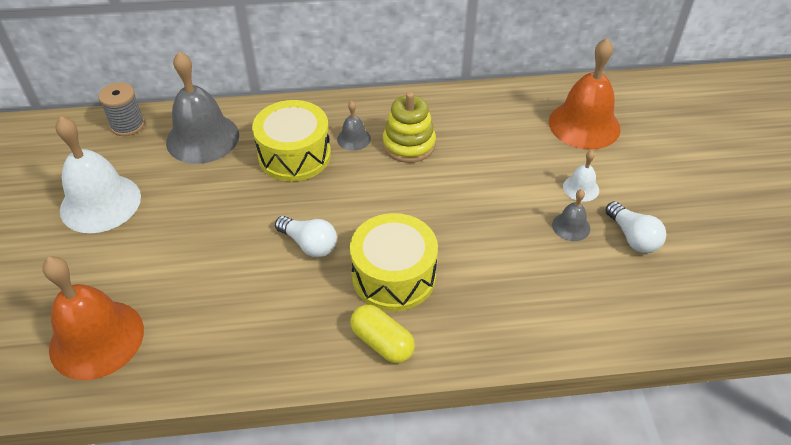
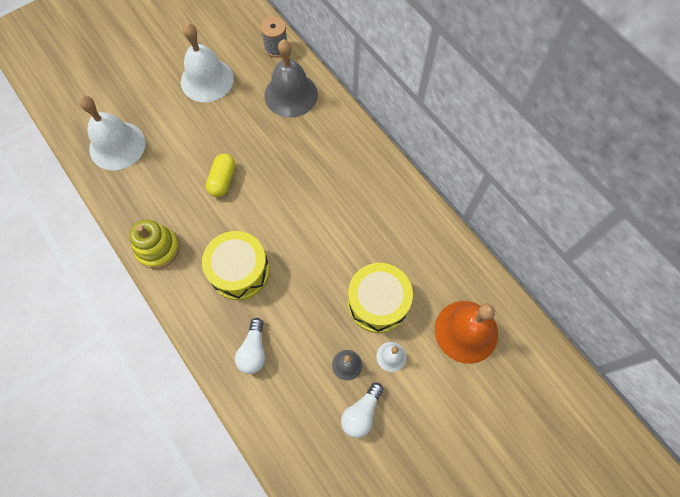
camera: 60 degrees right, 20 degrees up
(97, 339) = (117, 145): orange bell -> white bell
(294, 155) = (308, 155): yellow drum -> yellow drum (378, 303)
(309, 244) = (238, 209): white light bulb -> white light bulb (253, 351)
(354, 139) = (346, 181): grey bell -> none
(382, 342) = (186, 291): yellow capsule -> yellow capsule (223, 180)
(409, 145) = (363, 219): yellow stacking toy -> yellow stacking toy (158, 248)

